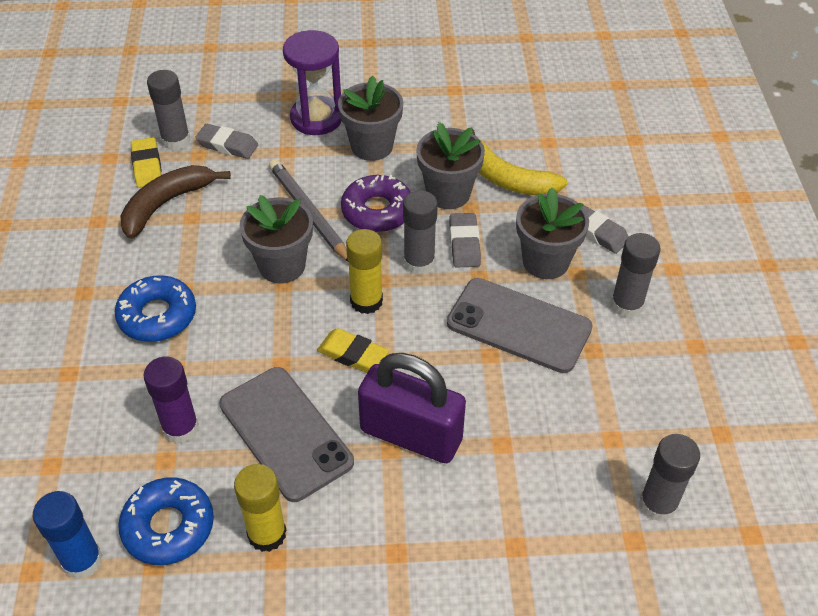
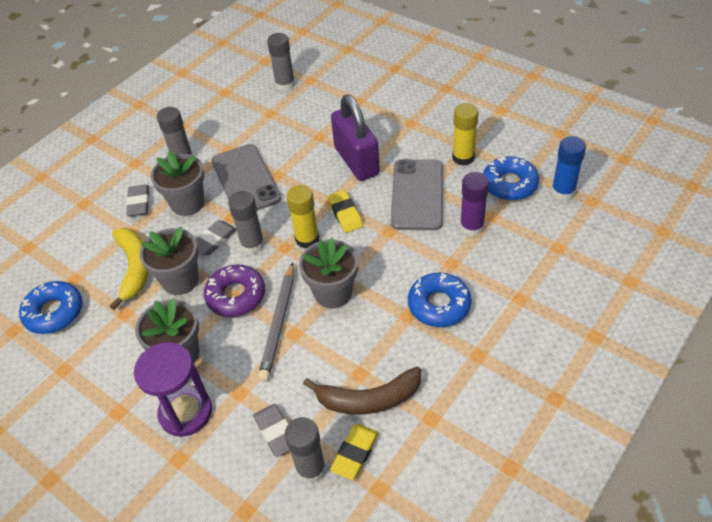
camera: 135 degrees left, 0 degrees up
(523, 113) = (54, 312): none -> blue donut

